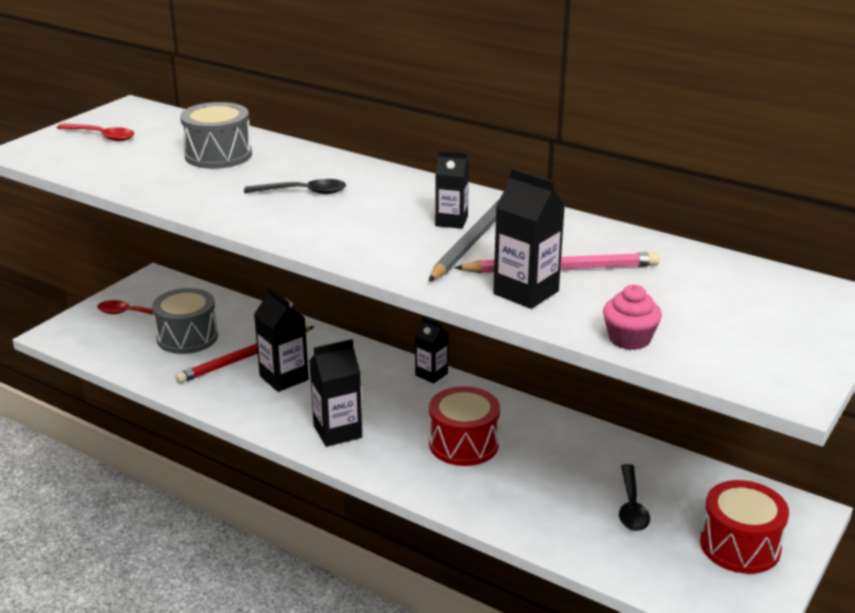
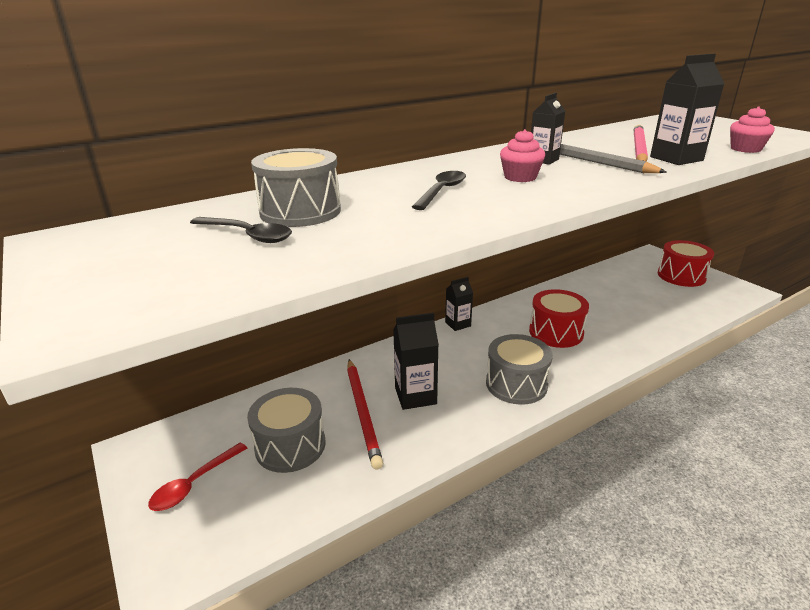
camera: 65 degrees left, 0 degrees up
(101, 136) = (127, 264): red spoon -> none
(337, 432) = (516, 384): black carton -> grey drum
(373, 218) = (520, 177): none -> pink cupcake
(631, 506) = (640, 294): black spoon -> black spoon (247, 235)

